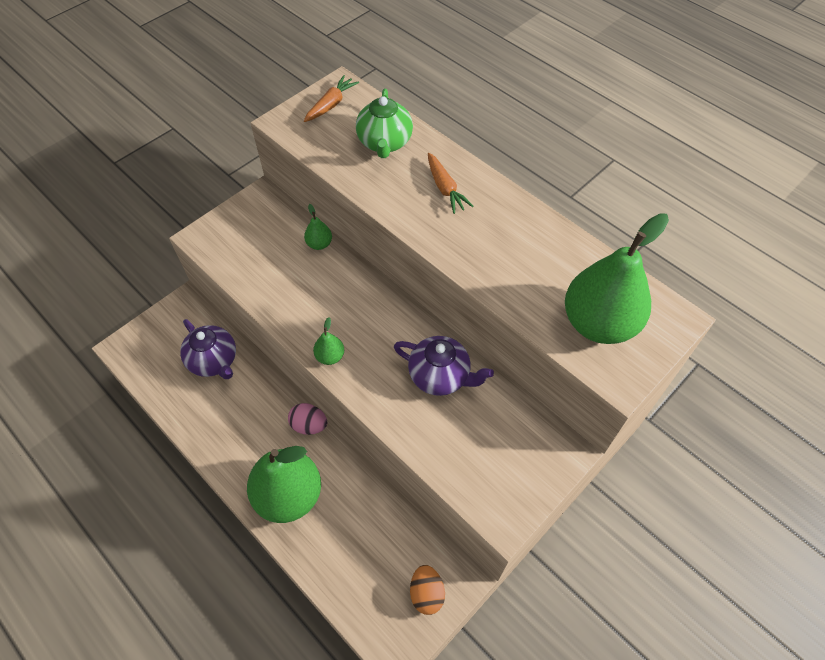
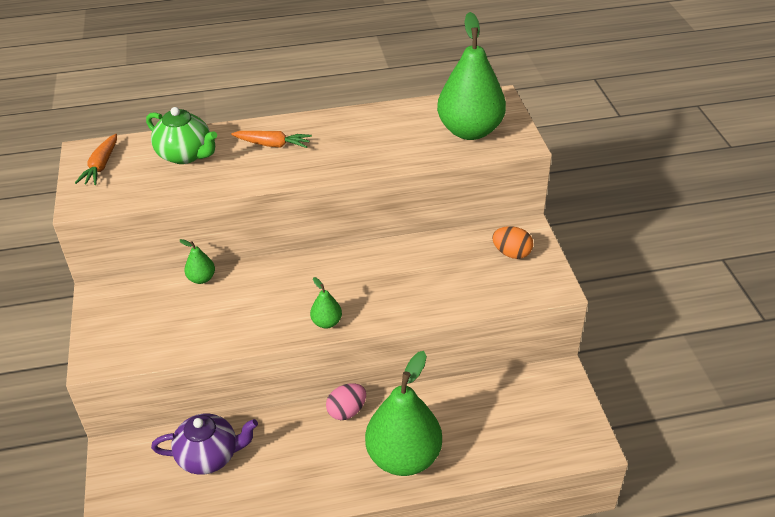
camera: 55 degrees left, 15 degrees down
(331, 104) = (101, 166): orange carrot -> orange carrot turned 150 degrees counterclockwise
(426, 593) = (559, 402): orange egg -> orange egg (511, 253)
(440, 376) = (408, 265): purple teapot -> none

